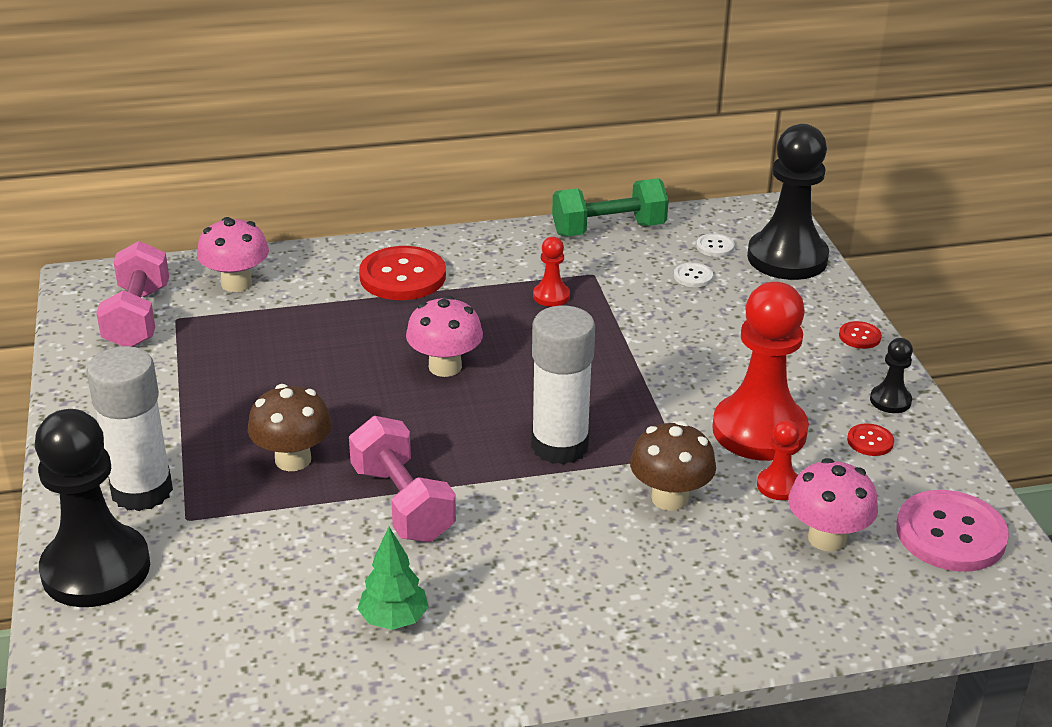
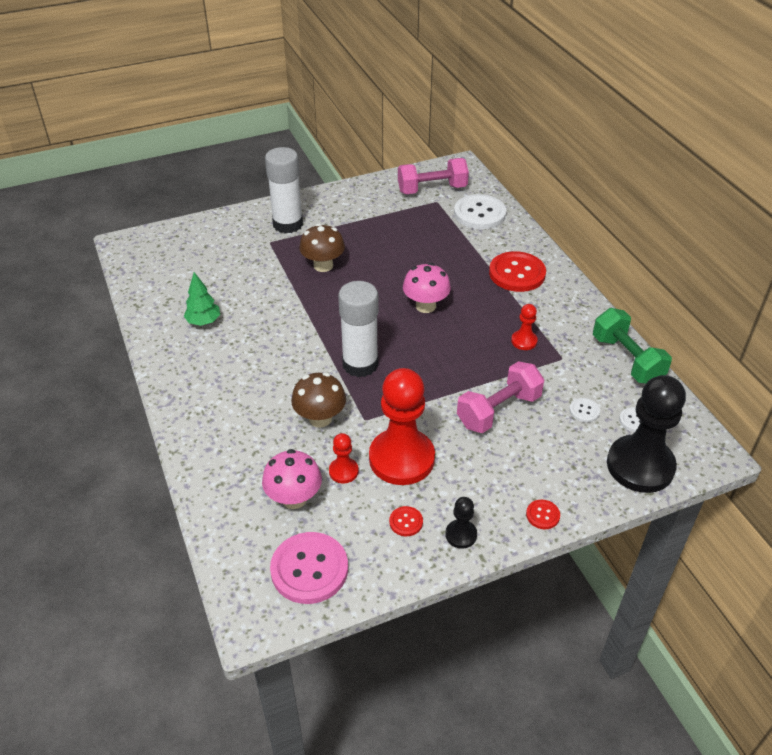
camera: 80 degrees right, 10 degrees up
(96, 569) = (230, 224): black pawn -> none
(236, 283) = (479, 214): pink mushroom -> white button
(402, 503) = (294, 310): pink dumbbell -> pink dumbbell (498, 410)

